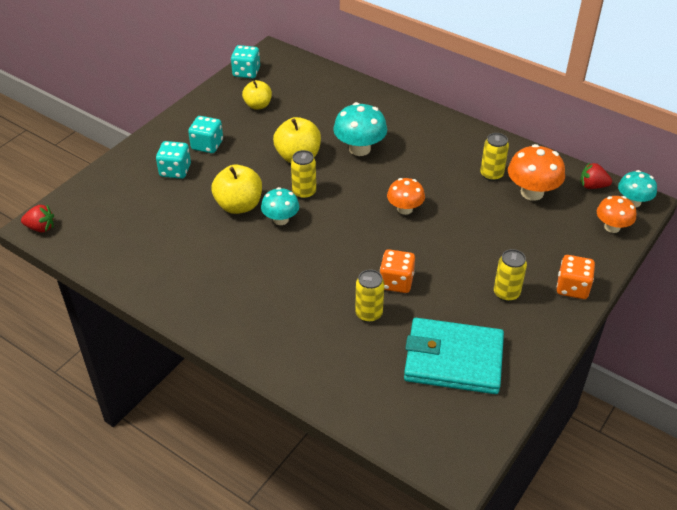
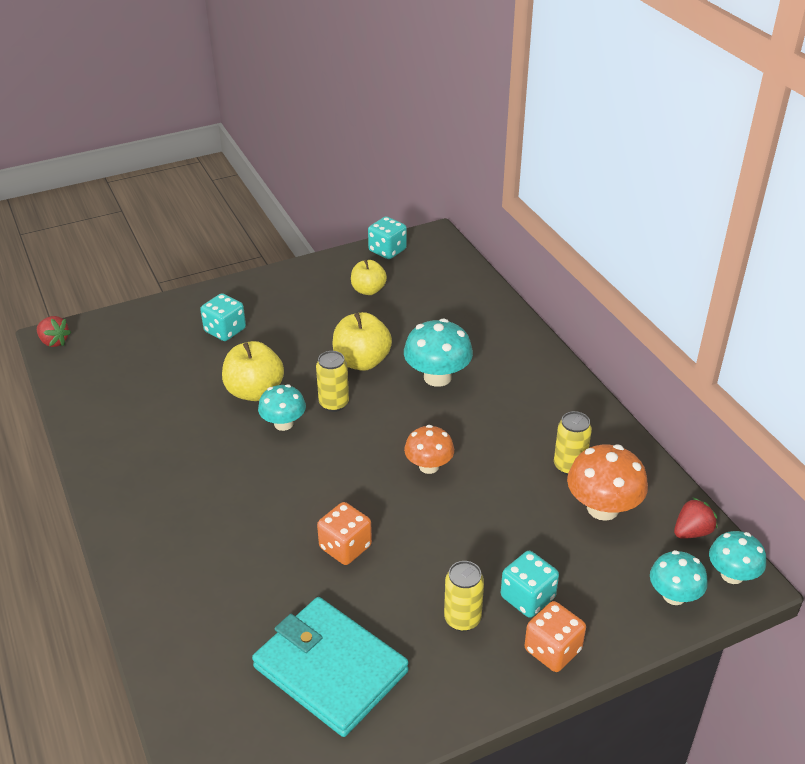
camera: 30 degrees right, 5 degrees down
(207, 145) = (279, 315): turquoise dice -> turquoise dice (527, 597)
(369, 314) = (283, 570): yellow can -> none
(592, 186) = (692, 532): red strawberry -> red strawberry turned 105 degrees clockwise
(612, 227) = (674, 595): orange mushroom -> turquoise mushroom

